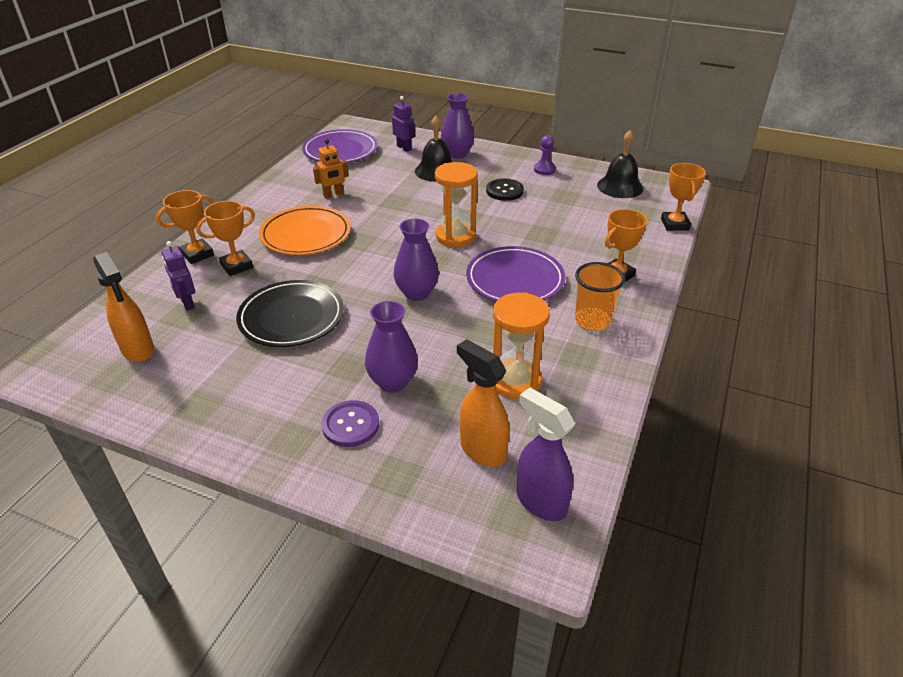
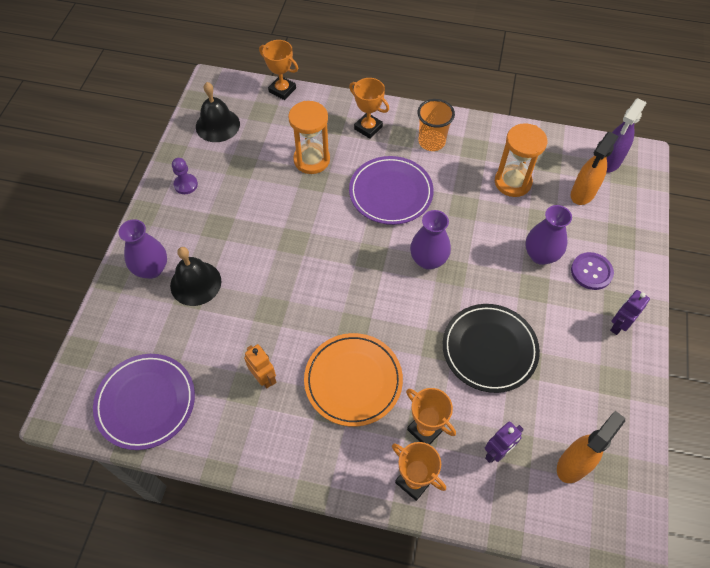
camera: 100 degrees left, 20 degrees up
(404, 148) = (136, 328): purple robot -> purple robot (618, 325)
(455, 236) = (330, 245): orange hourglass -> orange hourglass (311, 160)
(504, 191) = (236, 215): black button -> none
(674, 224) = (282, 90): orange trophy -> orange trophy turned 45 degrees clockwise

